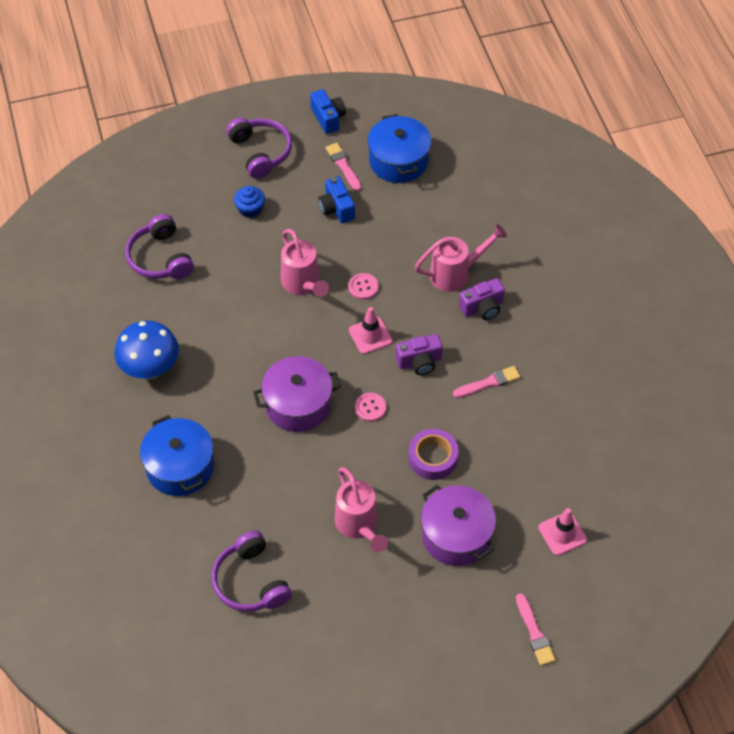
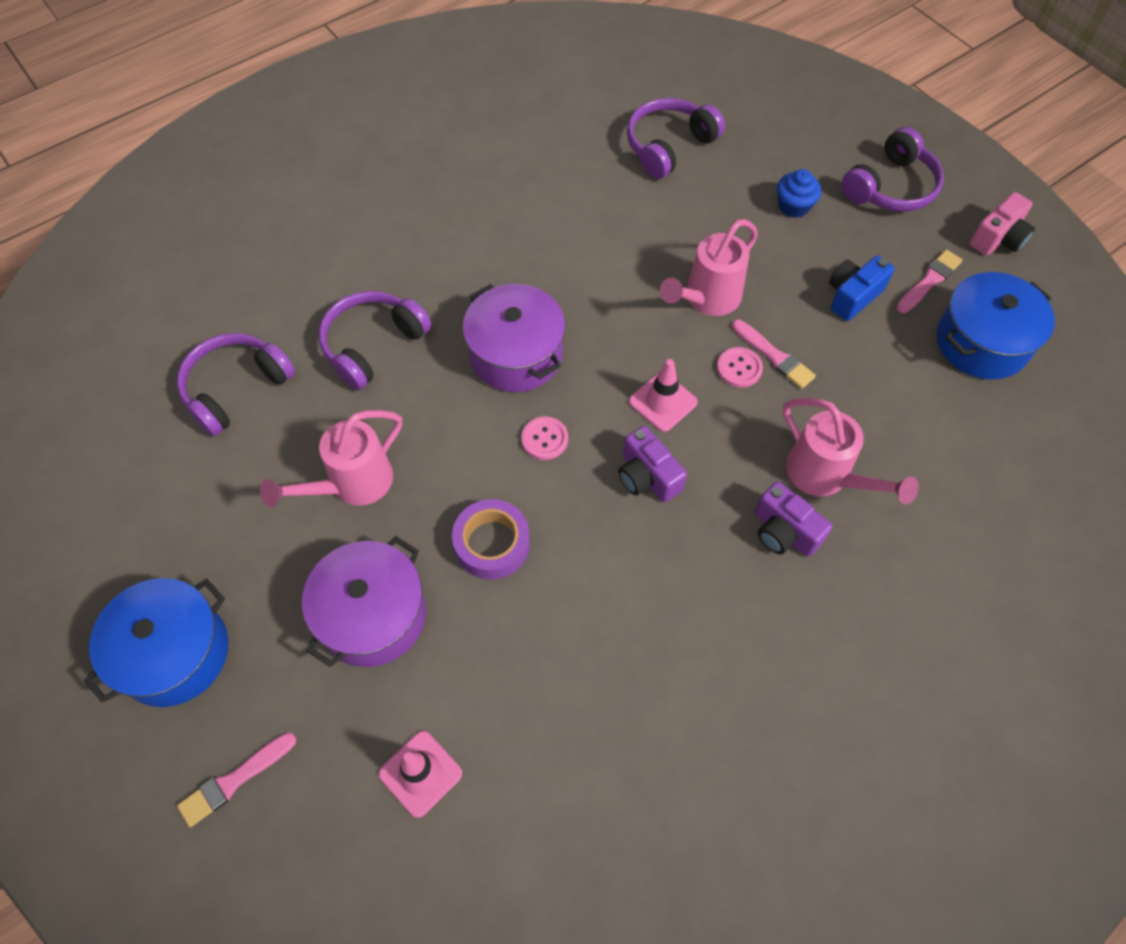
camera: 70 degrees right, 5 degrees up
(150, 369) = (505, 190): blue mushroom -> none
(180, 467) = (378, 264): blue pot -> blue pot (174, 653)
(251, 487) = (372, 345): none -> purple headphones
(328, 118) = (998, 239): blue camera -> pink camera
(489, 382) = (653, 581): pink brush -> pink brush (774, 356)

